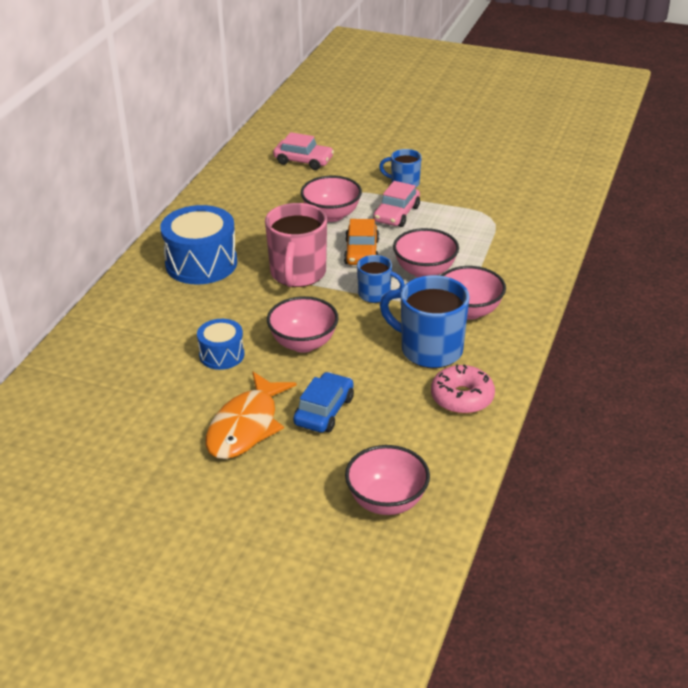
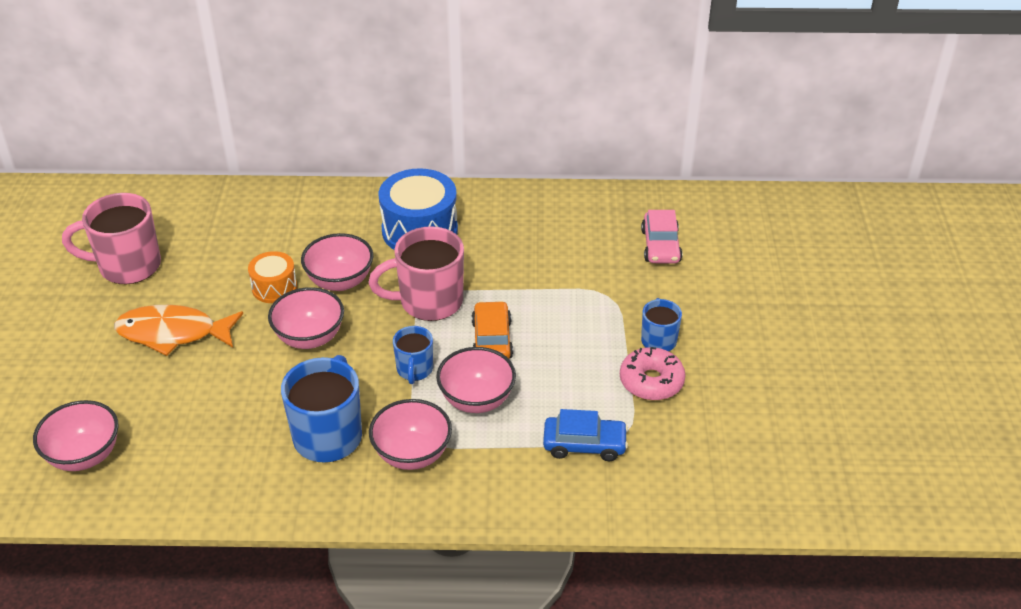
camera: 70 degrees right, 5 degrees up
(119, 449) = (127, 266): none -> pink mug
(222, 355) = (274, 287): blue drum -> orange drum
(324, 411) = (207, 379): blue car -> blue car (584, 444)
(331, 215) = (556, 297): pink bowl -> pink bowl (340, 281)
(361, 252) = (492, 339): orange car -> orange car turned 105 degrees clockwise
(396, 214) = (586, 349): pink car -> none
(462, 397) = (253, 479): pink donut -> pink donut (651, 381)

